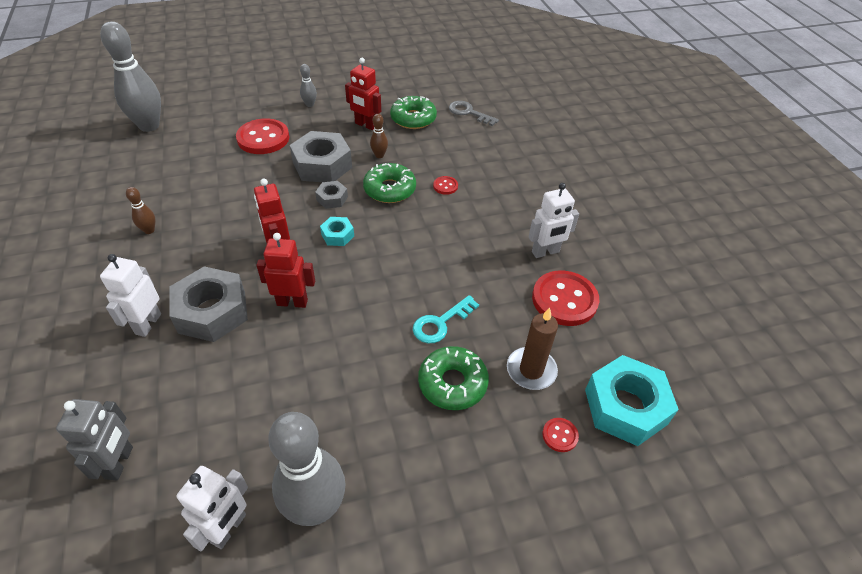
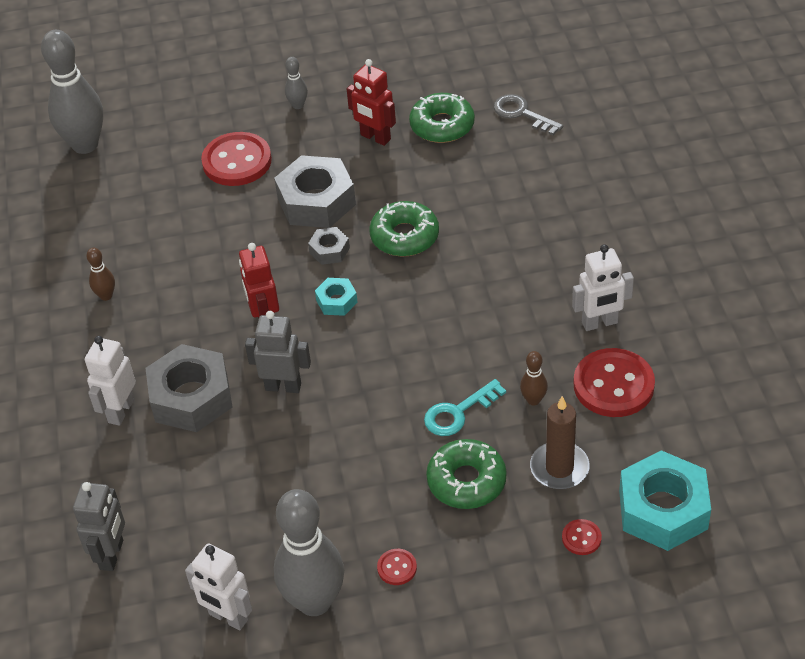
camera: 10 degrees right, 0 degrees up
(229, 528) = (228, 617): white robot -> white robot turned 90 degrees clockwise
(292, 302) = (283, 386): red robot -> grey robot
(379, 155) = (392, 185): brown bowling pin -> brown bowling pin (533, 400)
(445, 186) = (479, 231): red button -> red button (397, 568)

